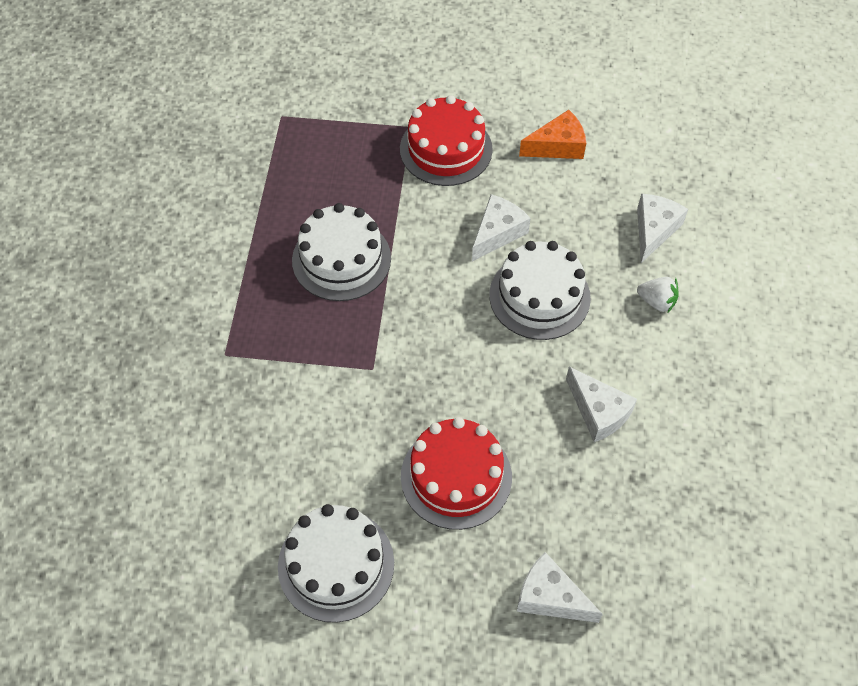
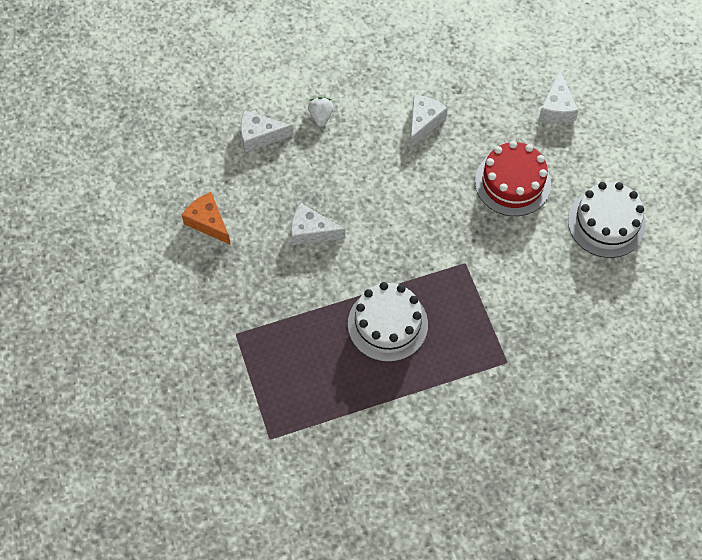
camera: 115 degrees left, 5 degrees up
(446, 149) = (247, 298): red cake -> none
(539, 296) = (352, 185): white cake -> none

